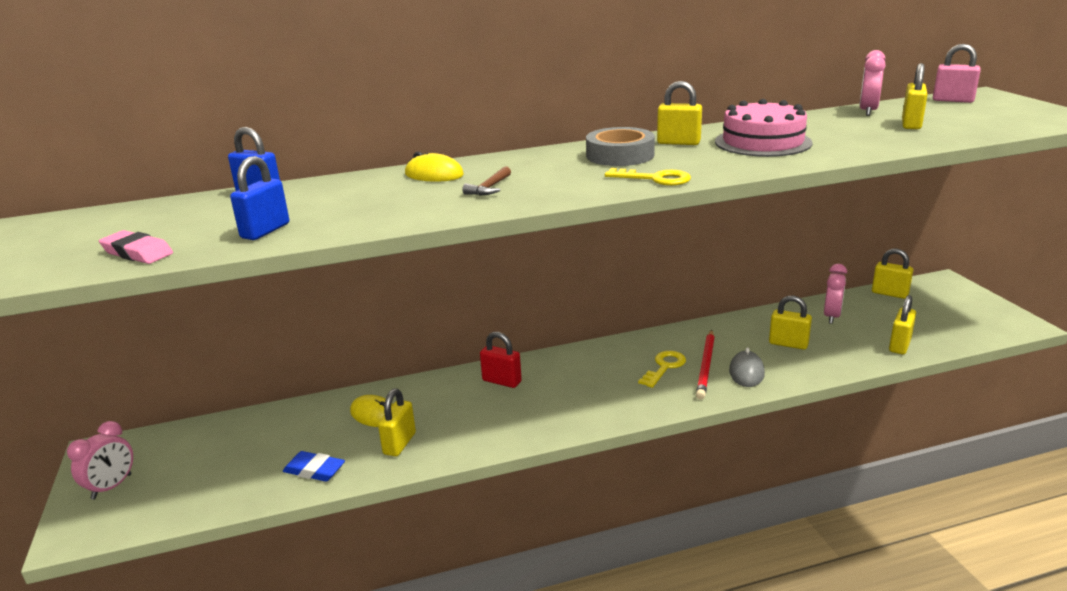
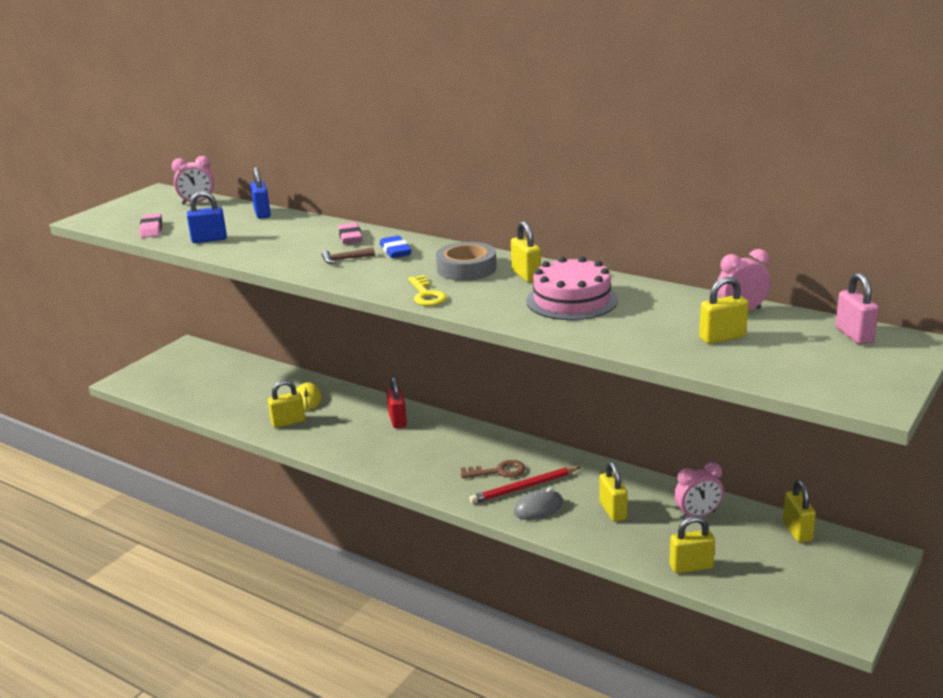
camera: 50 degrees right, 0 degrees up
(112, 487) = (163, 368): pink clock -> pink clock (197, 203)
(314, 470) = (235, 411): blue eraser -> blue eraser (395, 251)
(434, 175) = (350, 237): yellow mouse -> pink eraser
(664, 367) = (499, 471): yellow key -> brown key

